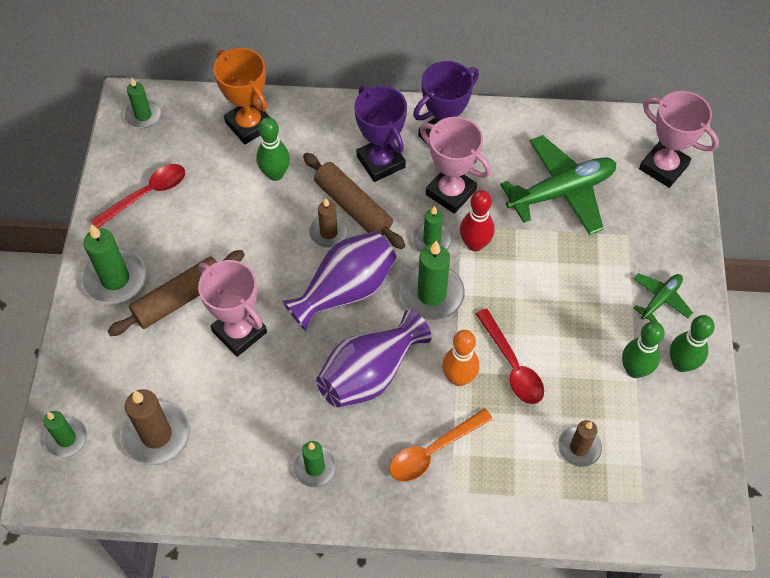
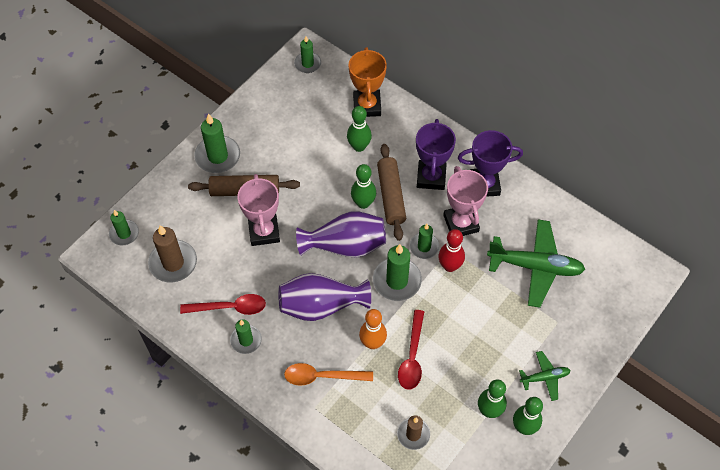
camera: 35 degrees right, 0 degrees up
(147, 194) = (273, 115): red spoon -> red spoon (230, 307)
(328, 232) = (363, 203): brown candle -> green bowling pin
(663, 167) = (621, 292): pink trophy -> none

